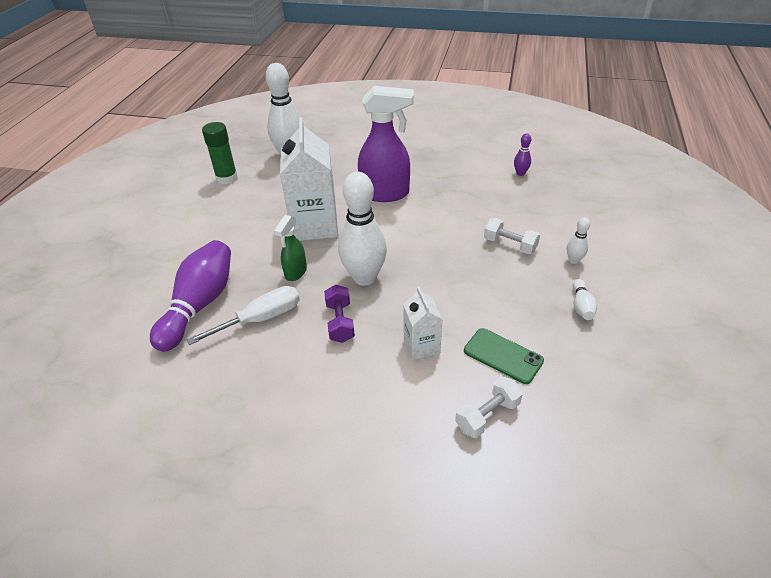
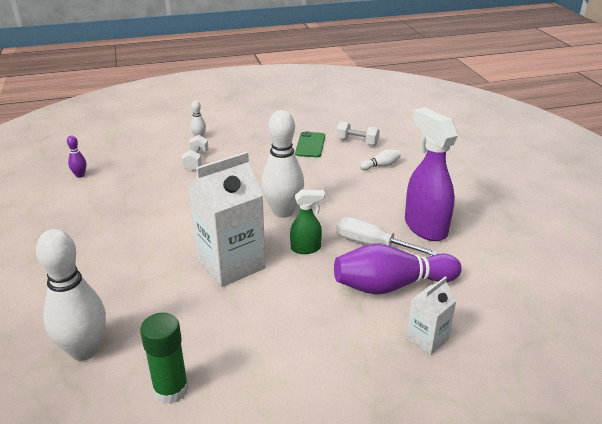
camera: 120 degrees left, 10 degrees down
(340, 322) = (339, 207): purple dumbbell -> none
(385, 194) = (149, 239): purple spray bottle -> purple spray bottle (425, 227)
(421, 346) = (329, 171): white carton -> white carton (427, 339)
(581, 306) = (245, 129): white bowling pin -> white bowling pin (381, 166)

